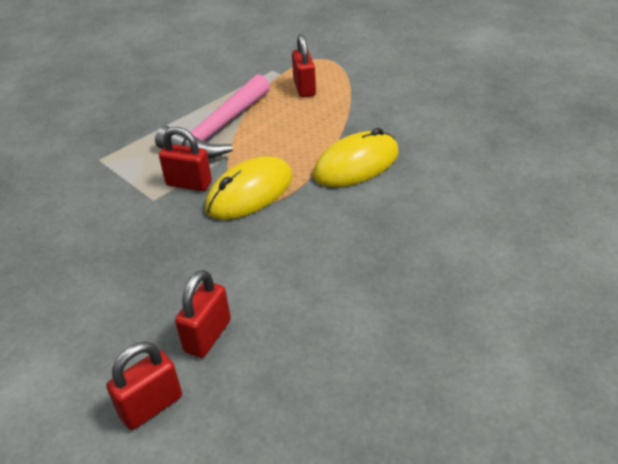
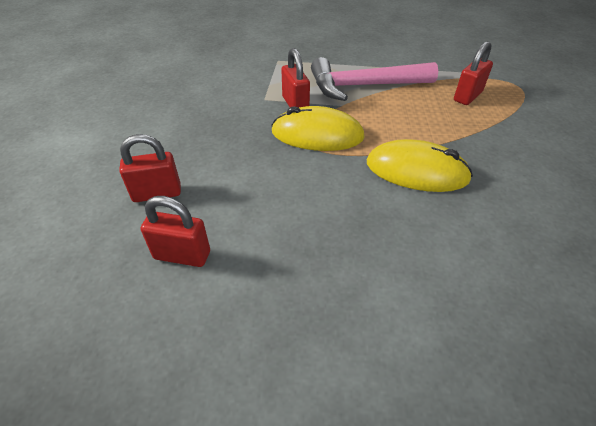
camera: 50 degrees right, 5 degrees up
(151, 406) = (77, 202): red padlock -> red padlock (182, 255)

